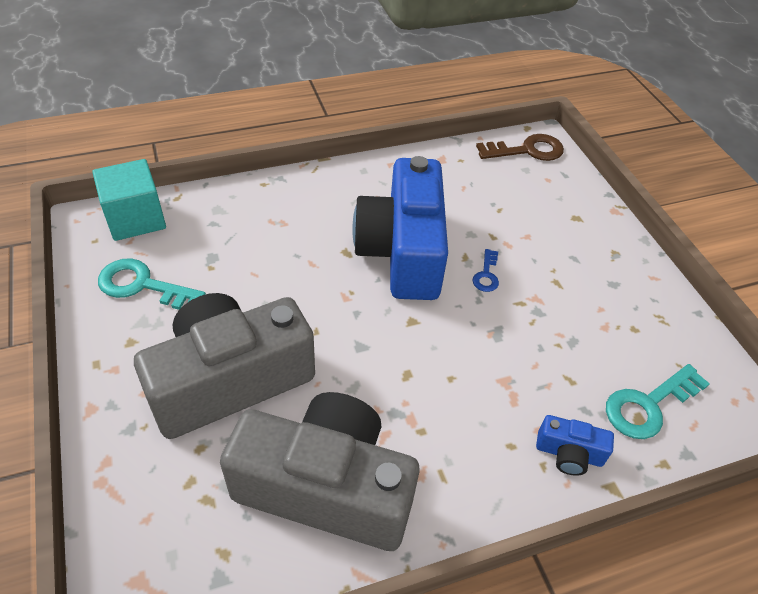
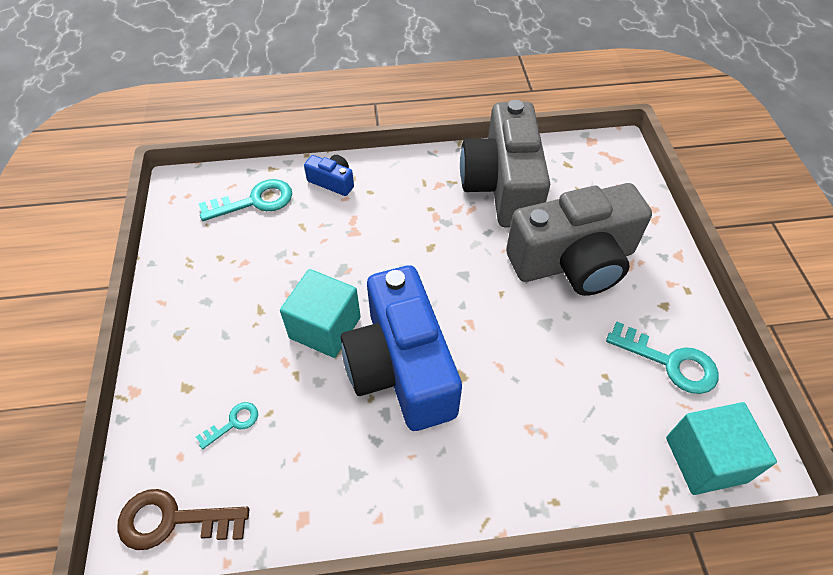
camera: 165 degrees left, 5 degrees up
(326, 487) = (503, 186): grey camera -> grey camera turned 60 degrees clockwise
(403, 251) = (401, 367): blue camera -> blue camera turned 150 degrees clockwise
(486, 275) = (325, 327): blue key -> turquoise cube
(523, 200) = (233, 423): none -> turquoise key

